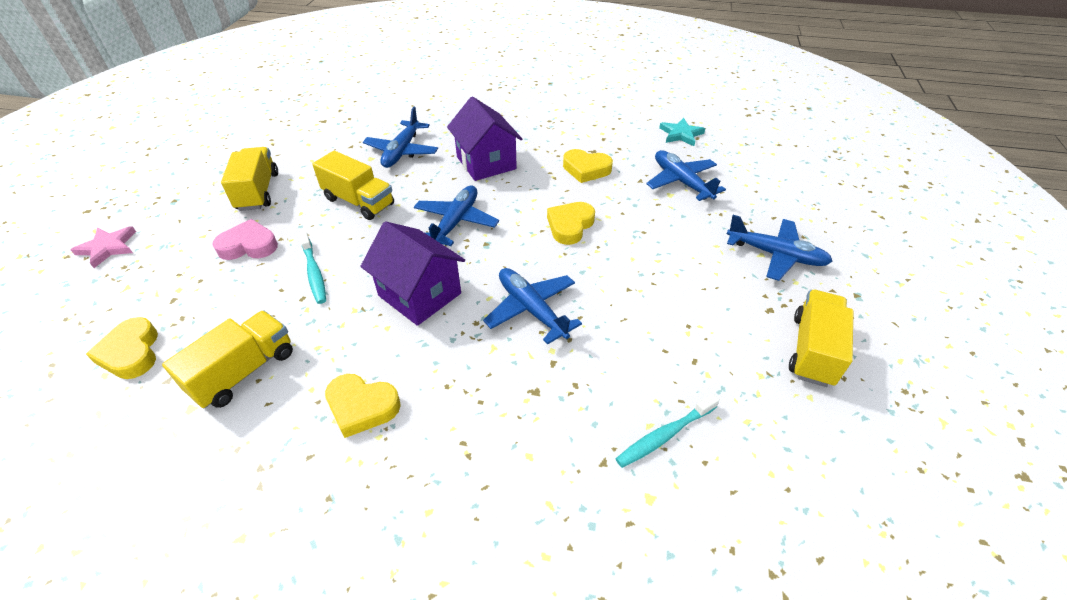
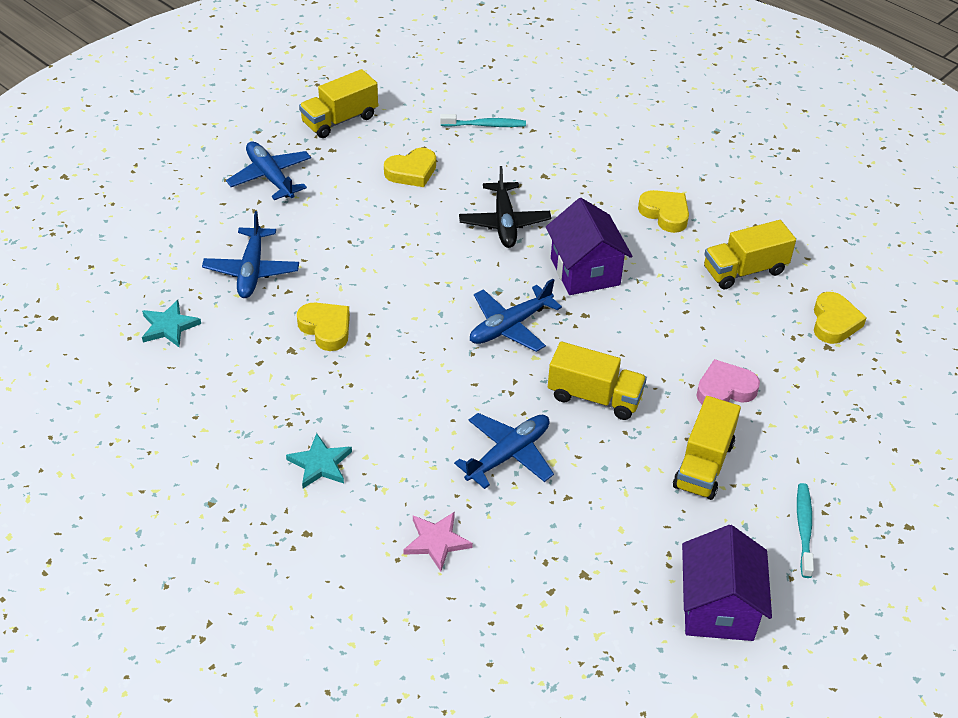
camera: 150 degrees left, 0 degrees up
(108, 248) = (873, 452): pink star -> pink star (436, 541)
(249, 246) = (725, 389): pink heart -> pink heart turned 135 degrees clockwise
(314, 273) = (668, 331): turquoise toothbrush -> turquoise toothbrush (804, 529)
(359, 202) = (594, 397): yellow truck -> yellow truck turned 135 degrees clockwise
(486, 163) = (423, 388): purple house -> purple house (718, 608)
(512, 112) = (320, 464): none -> turquoise star
(531, 309) = (504, 223): blue plane -> black plane
(570, 226) = (407, 275): yellow heart -> yellow heart (412, 172)

